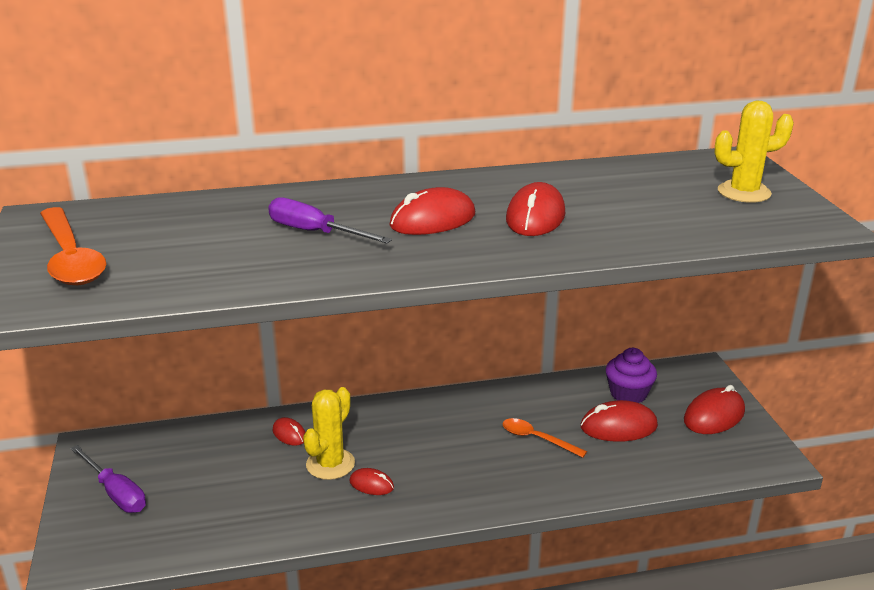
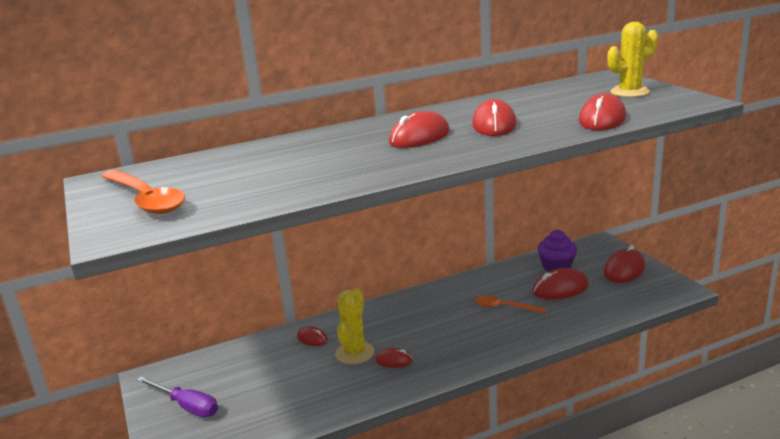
camera: 10 degrees left, 5 degrees down
(315, 232) = (334, 156): purple screwdriver -> none
(676, 233) = (602, 119): none -> red mouse

